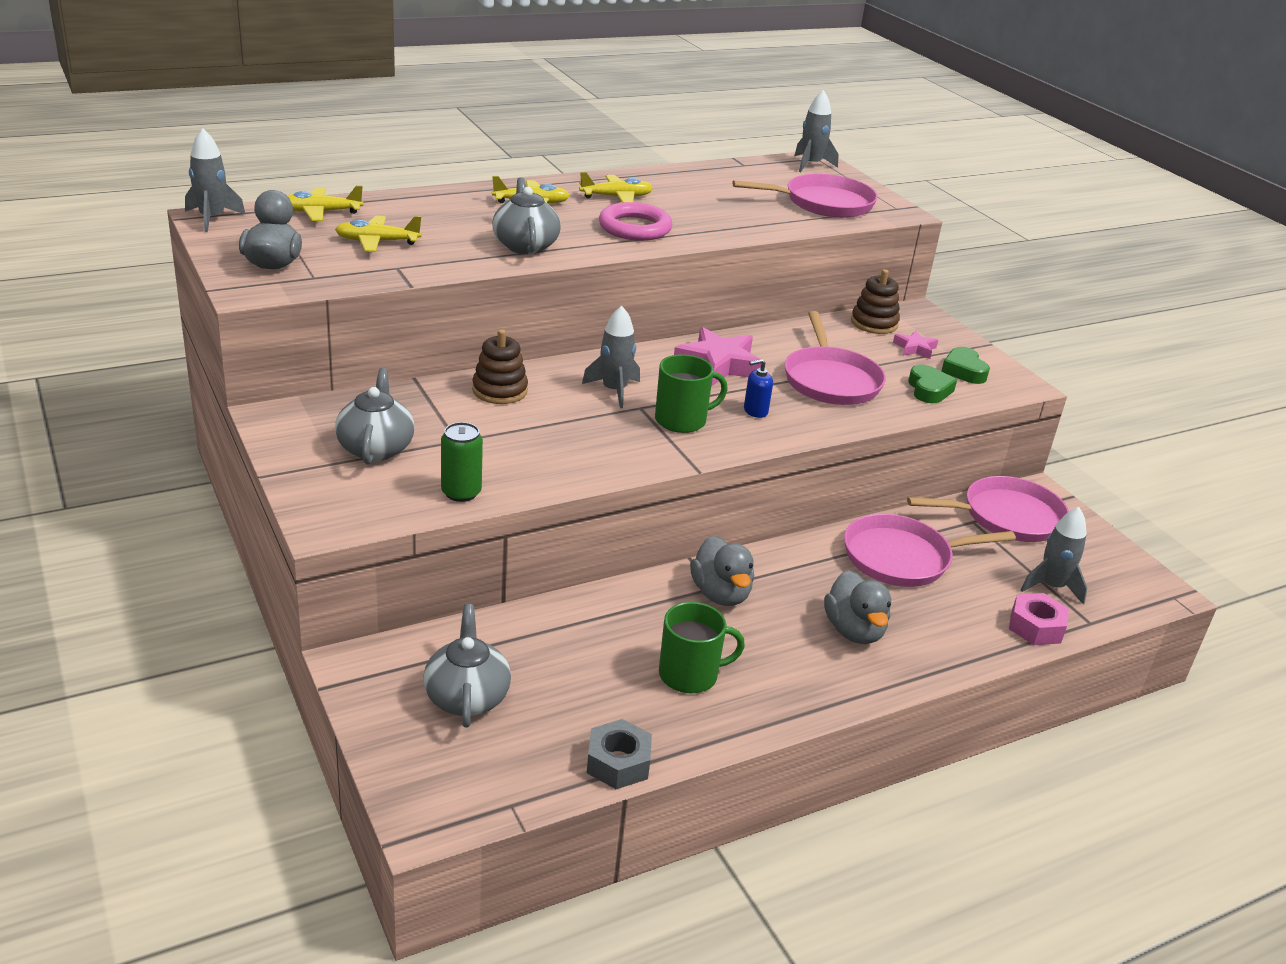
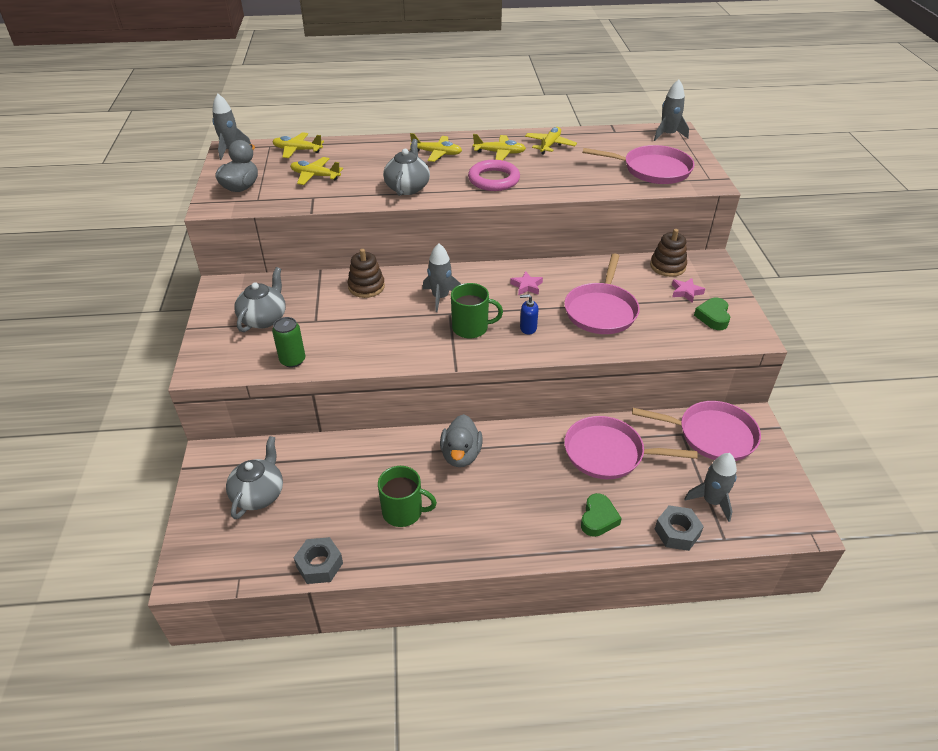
camera: 25 degrees right, 10 degrees up
(674, 184) = (550, 145): none -> yellow plane
(718, 364) = (526, 286): pink star -> pink star, size x0.52
(854, 631) = (536, 504): grey duck -> none
(929, 390) = (673, 329): green heart -> green heart (598, 518)
(1035, 627) = (677, 532): pink nut -> grey nut

